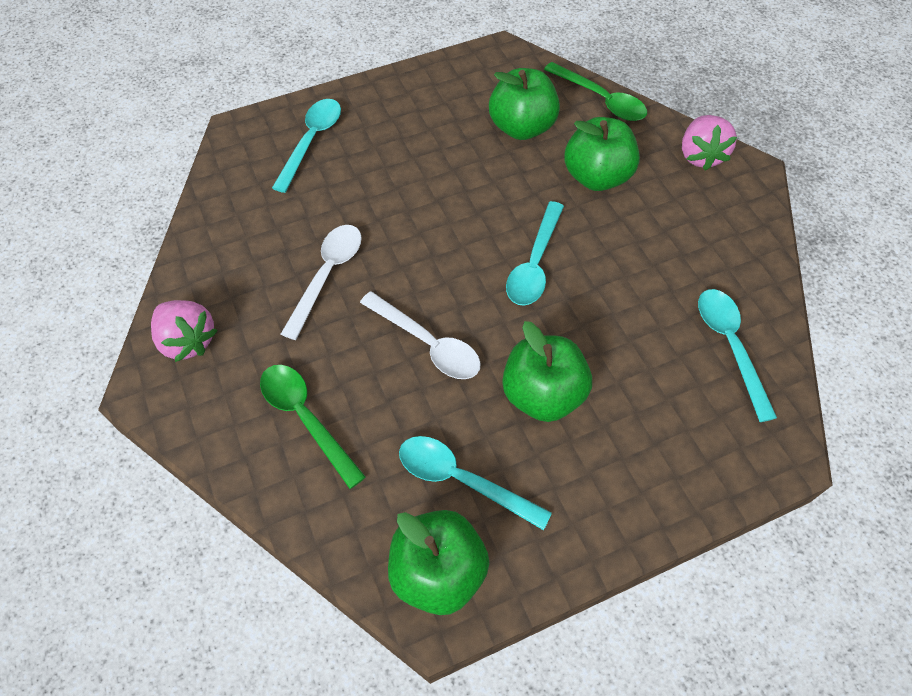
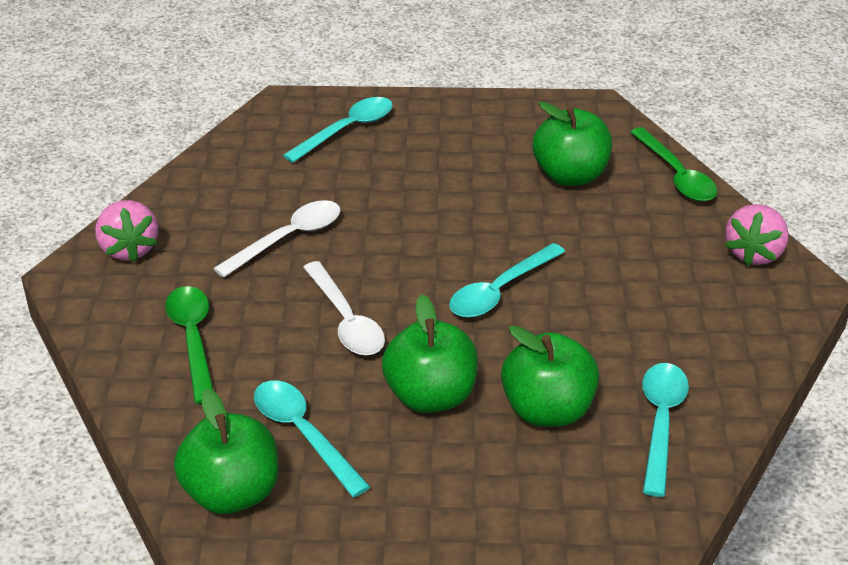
camera: 25 degrees right, 20 degrees down
(596, 177) = (621, 239): green apple -> green apple (547, 410)

